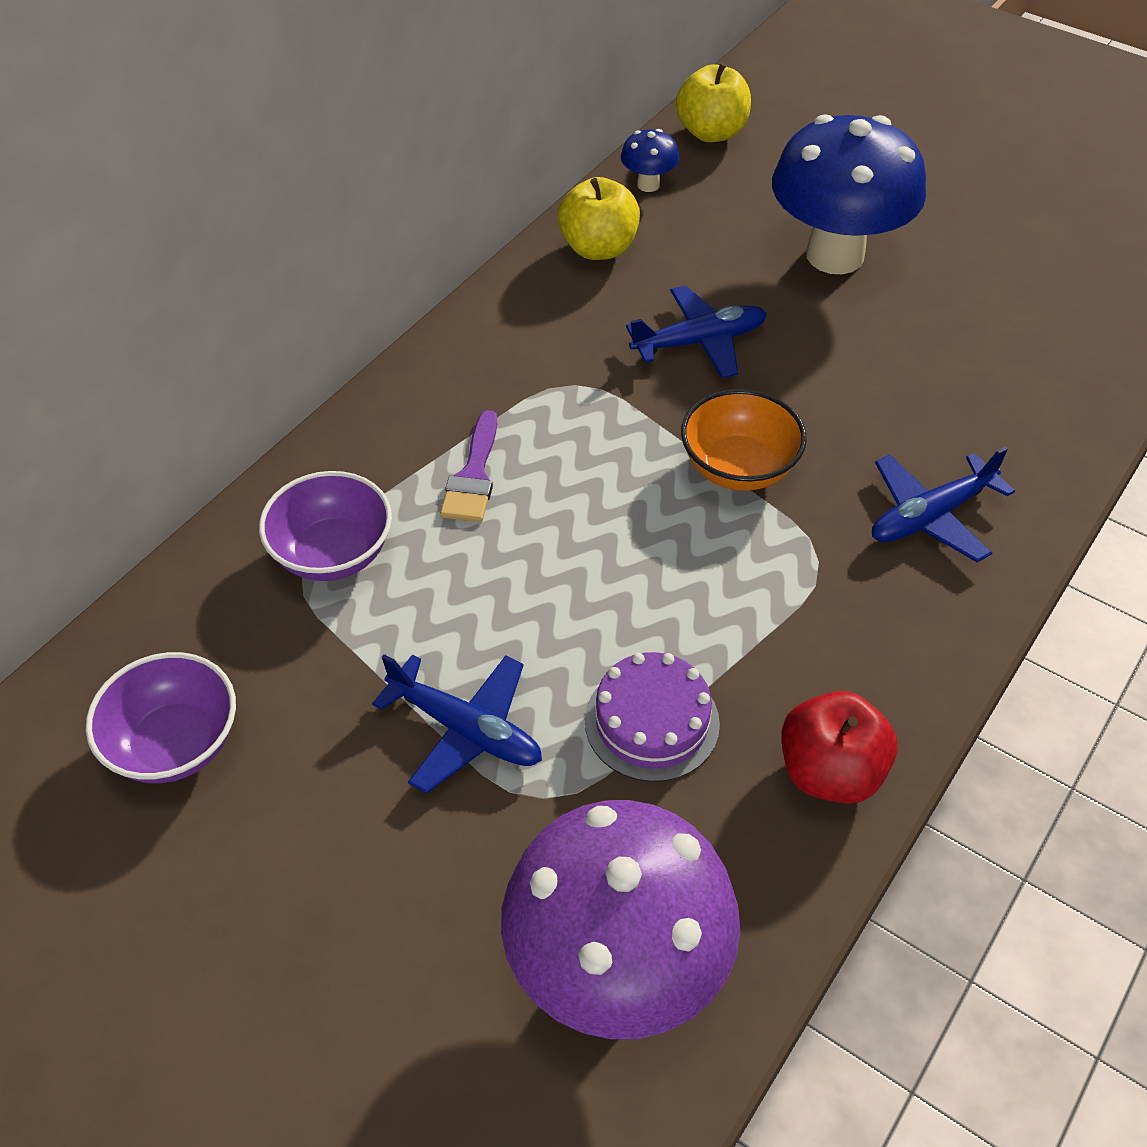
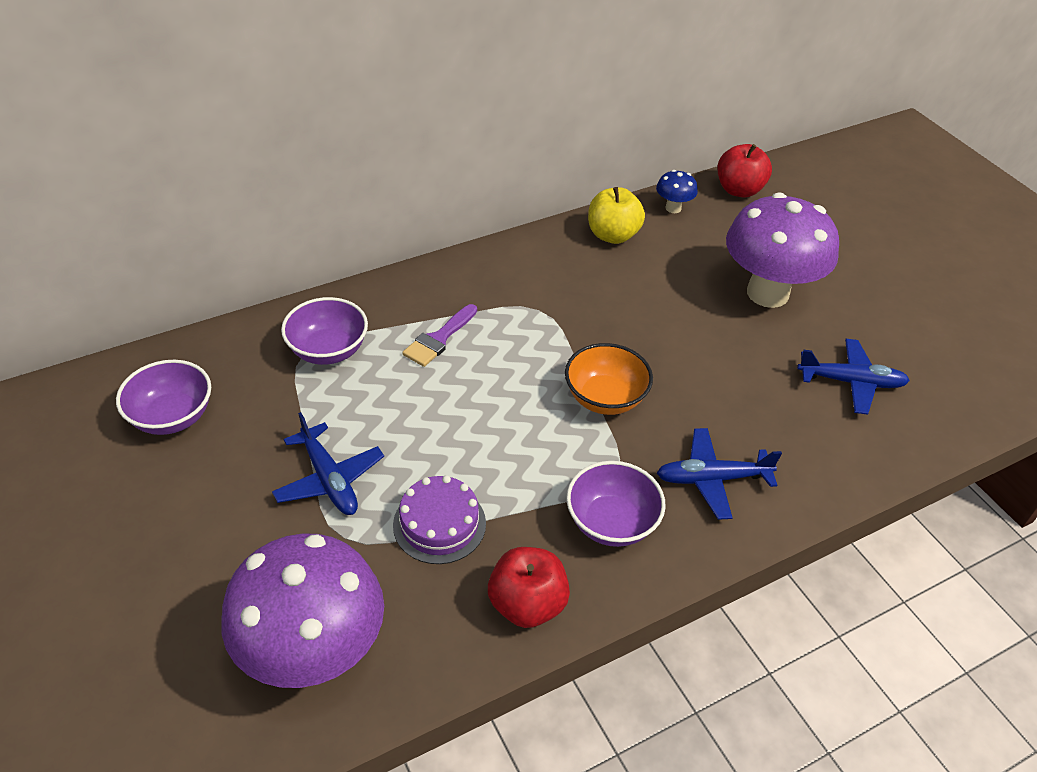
camera: 25 degrees right, 5 degrees down
(699, 342) = (636, 313): blue plane -> blue plane (851, 382)
(711, 133) = (739, 190): yellow apple -> red apple
(835, 255) = (767, 293): blue mushroom -> purple mushroom
(855, 622) = (611, 522): none -> purple bowl

